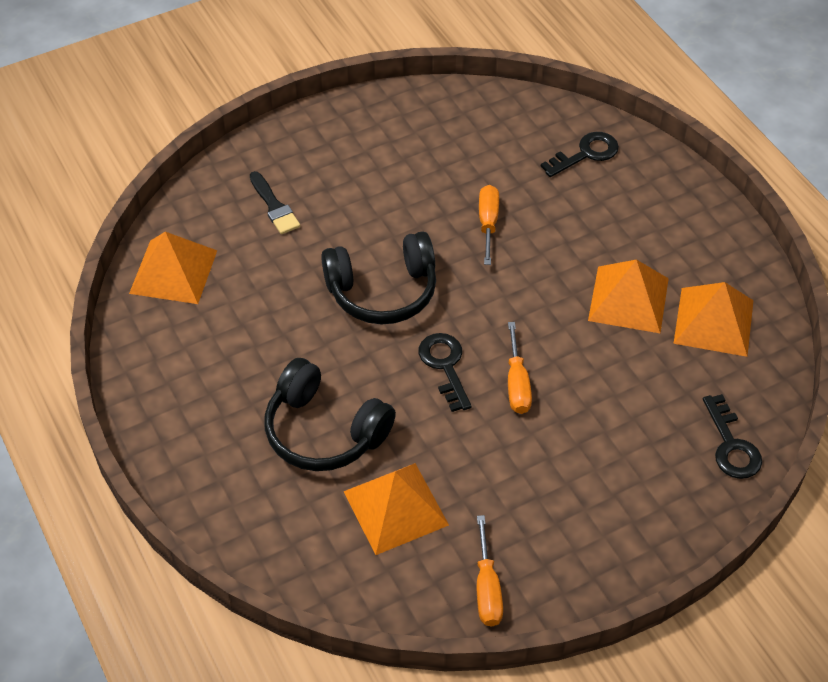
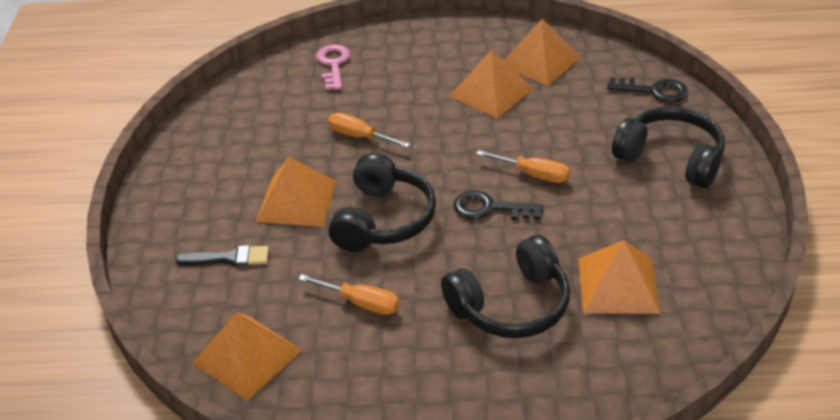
camera: 60 degrees left, 10 degrees down
(371, 218) = (296, 201): none -> orange pyramid
(487, 588) = (723, 256): orange screwdriver -> orange screwdriver (361, 303)
(586, 154) = (333, 64): black key -> pink key
(619, 496) = (671, 158): none -> black headphones

